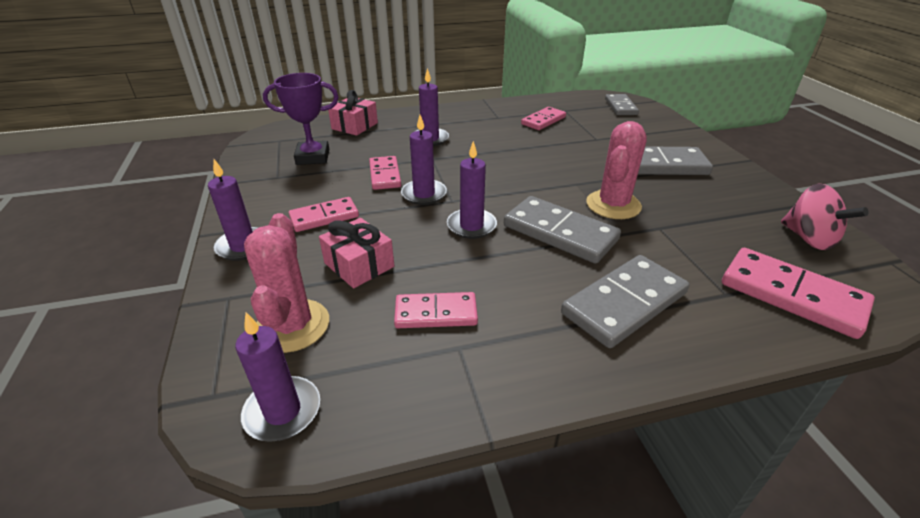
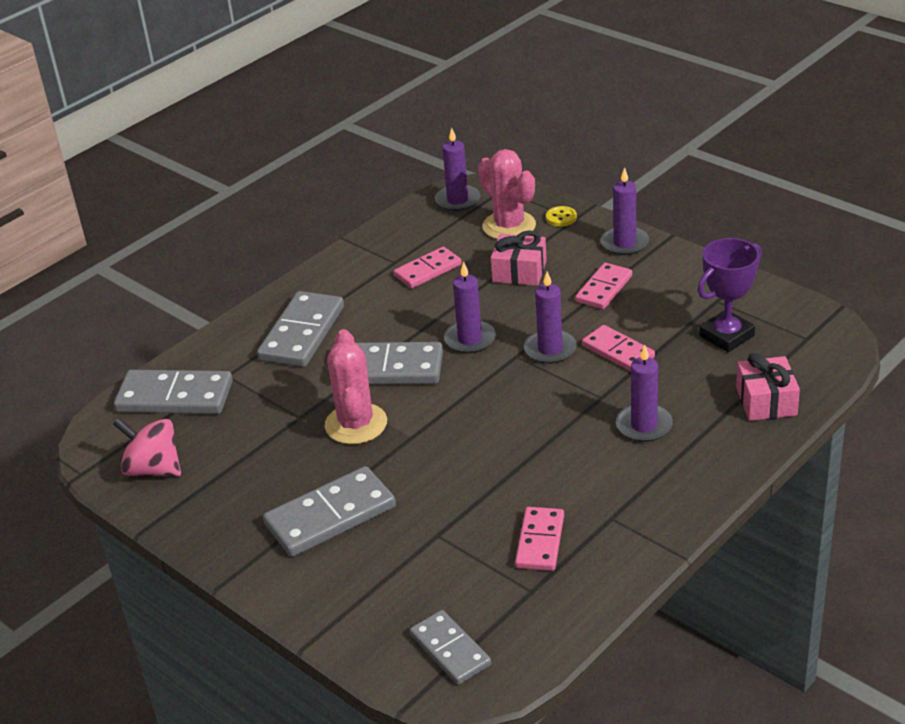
camera: 150 degrees right, 0 degrees up
(236, 305) = (561, 218): none -> yellow button
(792, 295) = (175, 397): pink domino -> grey domino

